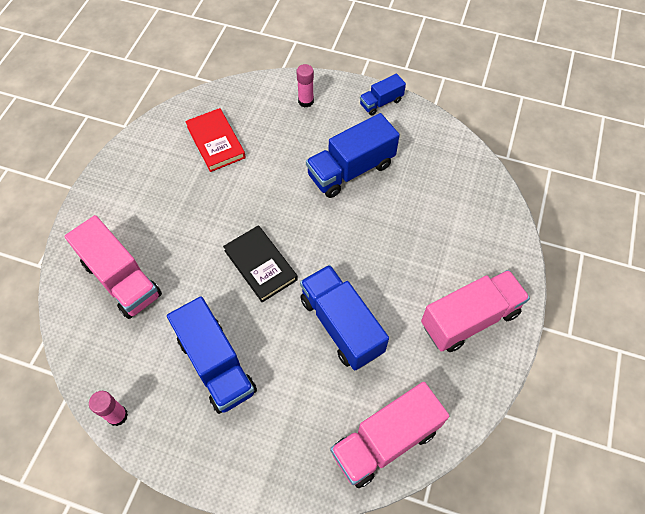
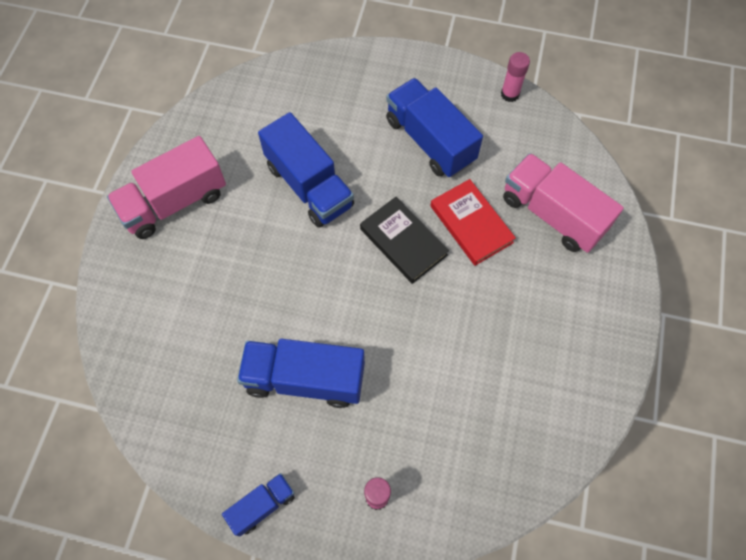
camera: 175 degrees right, 5 degrees up
(216, 142) = (494, 409): red book -> red book (471, 224)
(351, 170) = (305, 379): blue truck -> blue truck turned 135 degrees counterclockwise
(385, 441) = (266, 93): pink truck -> none

